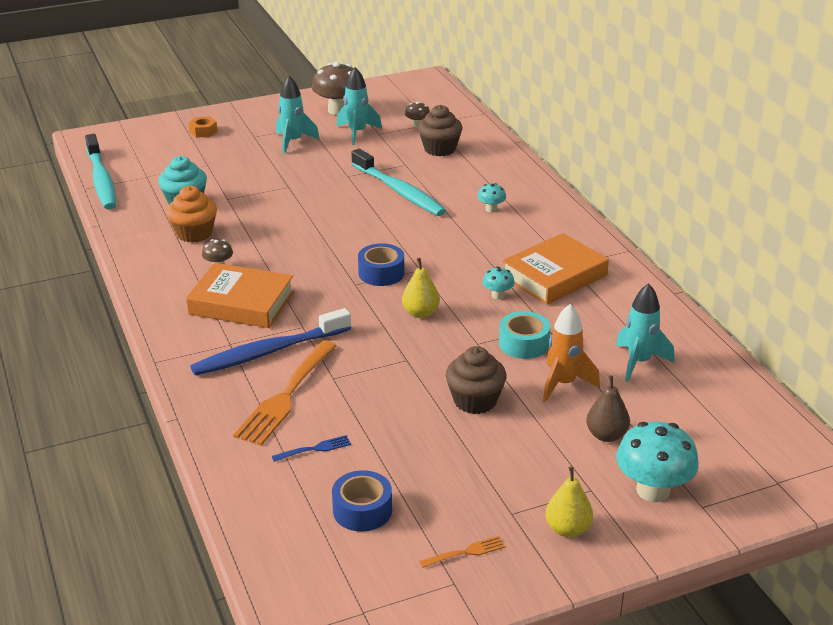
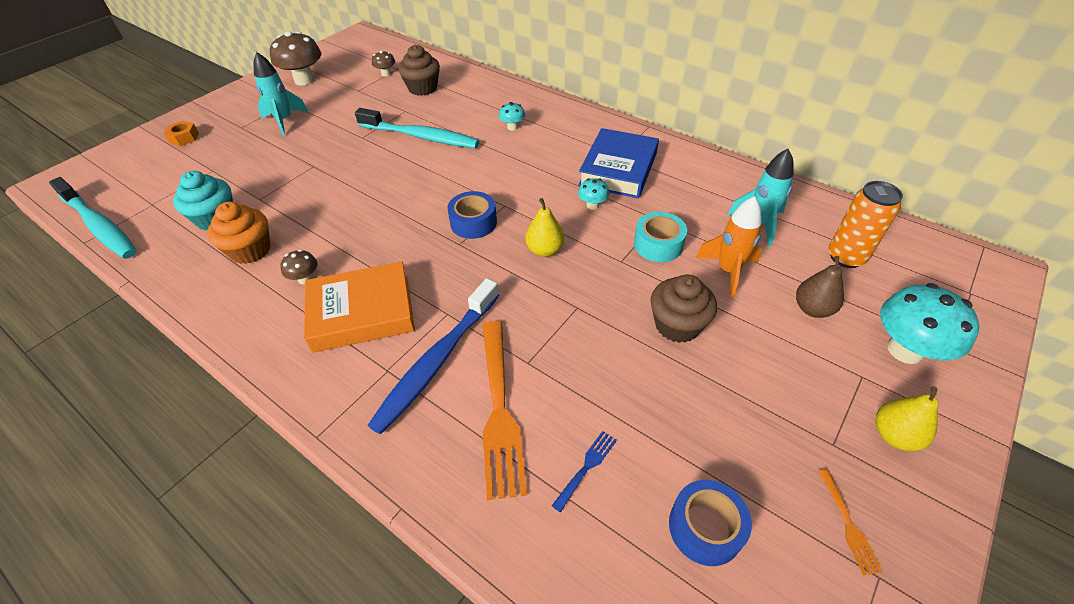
camera: 30 degrees left, 15 degrees up
(357, 133) = (338, 95): turquoise rocket -> none
(466, 552) = (848, 524): orange fork -> orange fork turned 135 degrees clockwise
(554, 276) = (618, 169): orange book -> blue book
(690, 415) = (845, 257): none -> orange can

